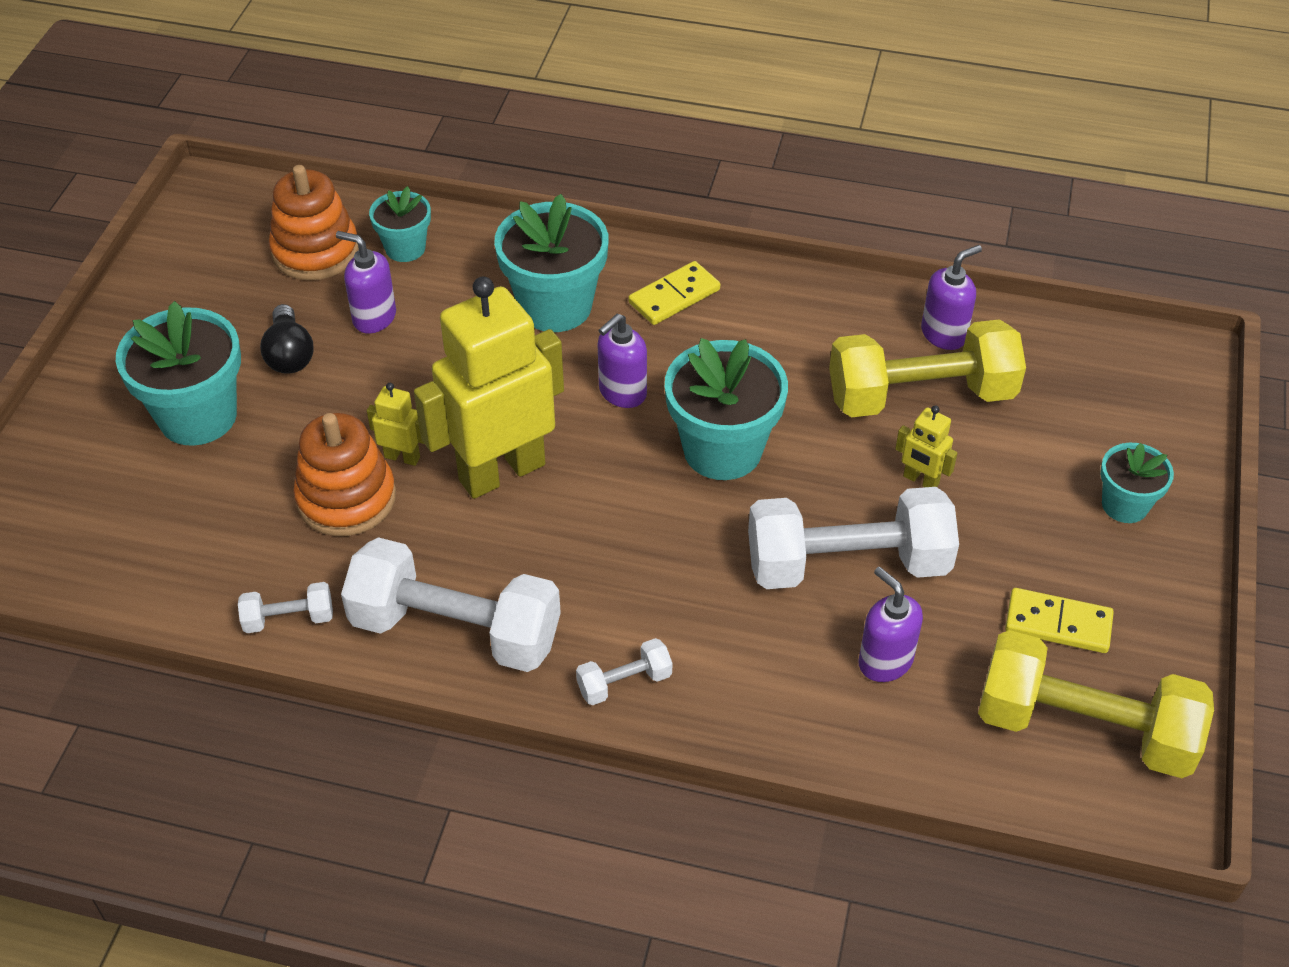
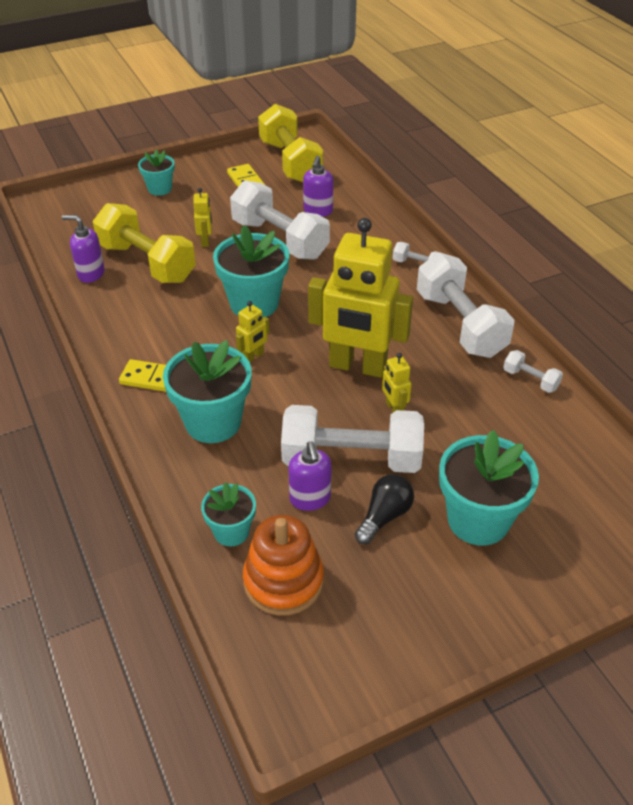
camera: 130 degrees left, 5 degrees down
(346, 498) = (445, 411): orange stacking toy -> none
(381, 377) = (351, 459): none -> white dumbbell
(622, 392) = (253, 357): purple soap dispenser -> yellow robot

